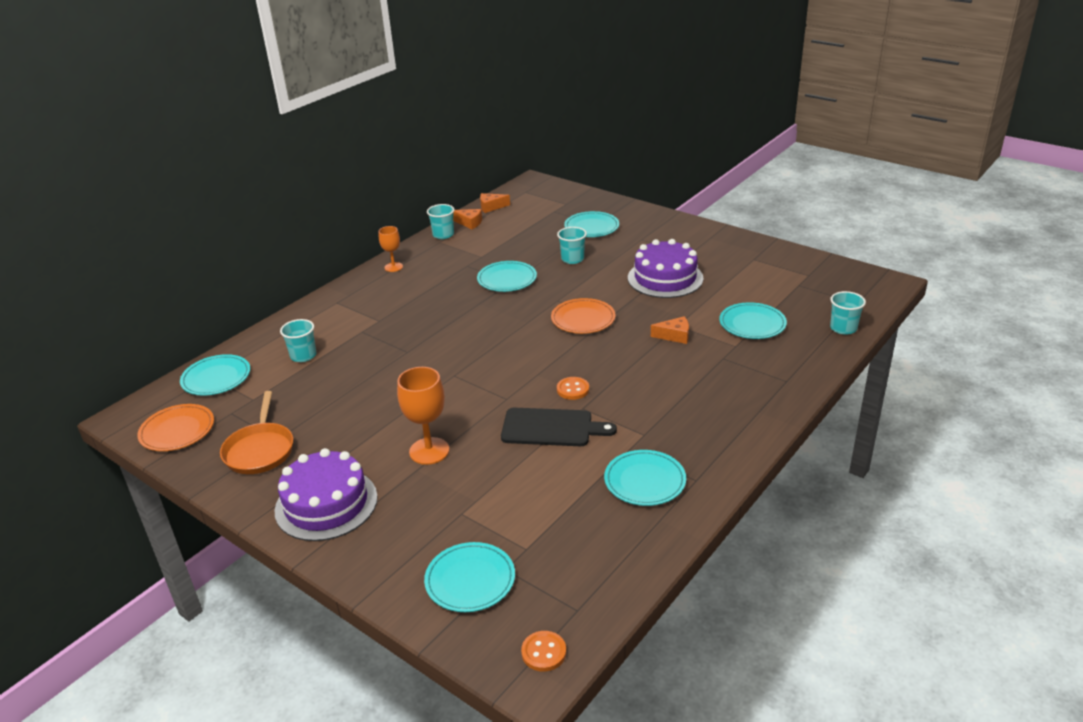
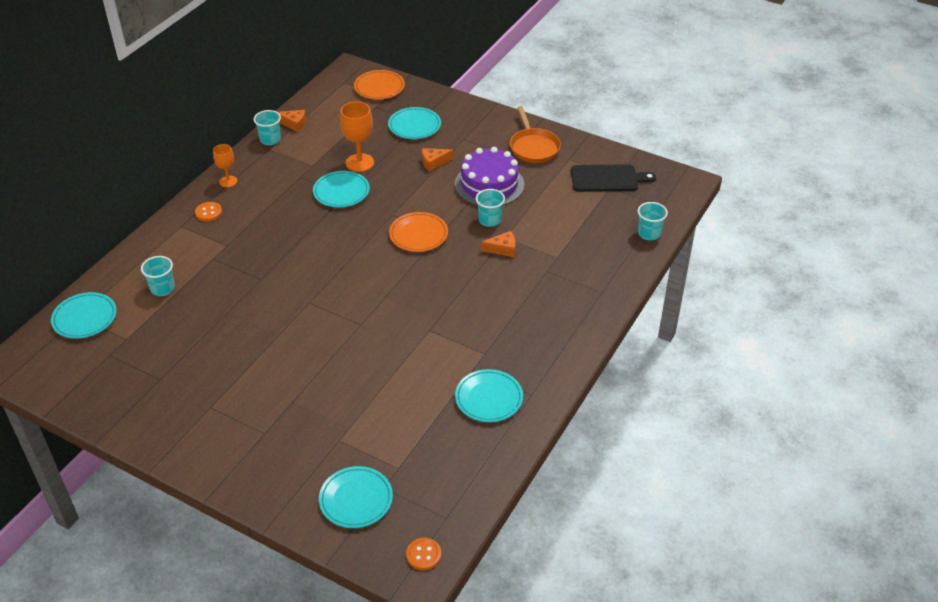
camera: 10 degrees left, 10 degrees up
(177, 431) = (63, 376): orange plate -> orange plate (379, 87)
(260, 450) = (146, 391): orange pan -> orange pan (533, 147)
(326, 504) = (220, 439): purple cake -> none
(429, 451) = (300, 382): orange goblet -> orange goblet (360, 163)
(491, 207) = (312, 103): orange cheese -> orange cheese (434, 162)
(551, 428) = (404, 351): black cutting board -> black cutting board (607, 178)
(572, 259) = (400, 165): turquoise cup -> turquoise cup (489, 220)
(573, 389) = (418, 311): orange button -> orange button (208, 212)
(752, 324) = (570, 233): turquoise plate -> none

